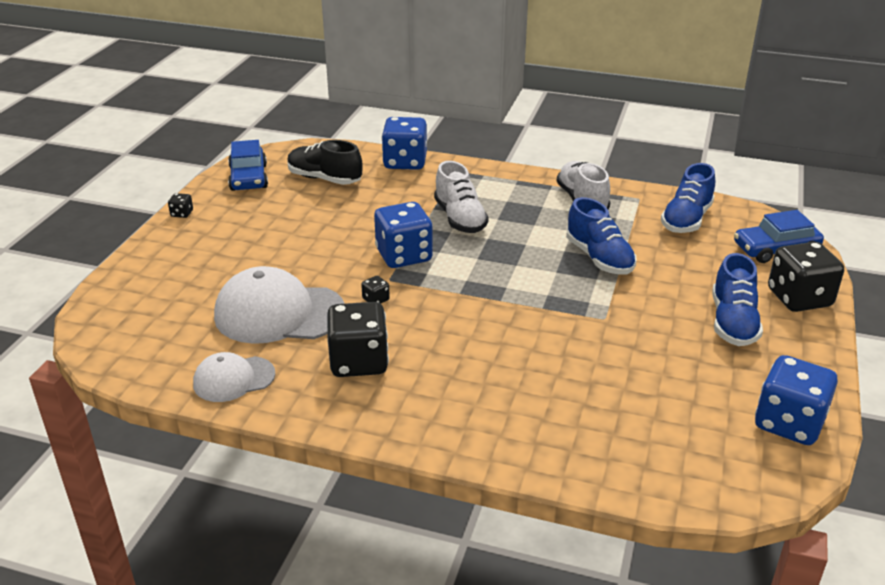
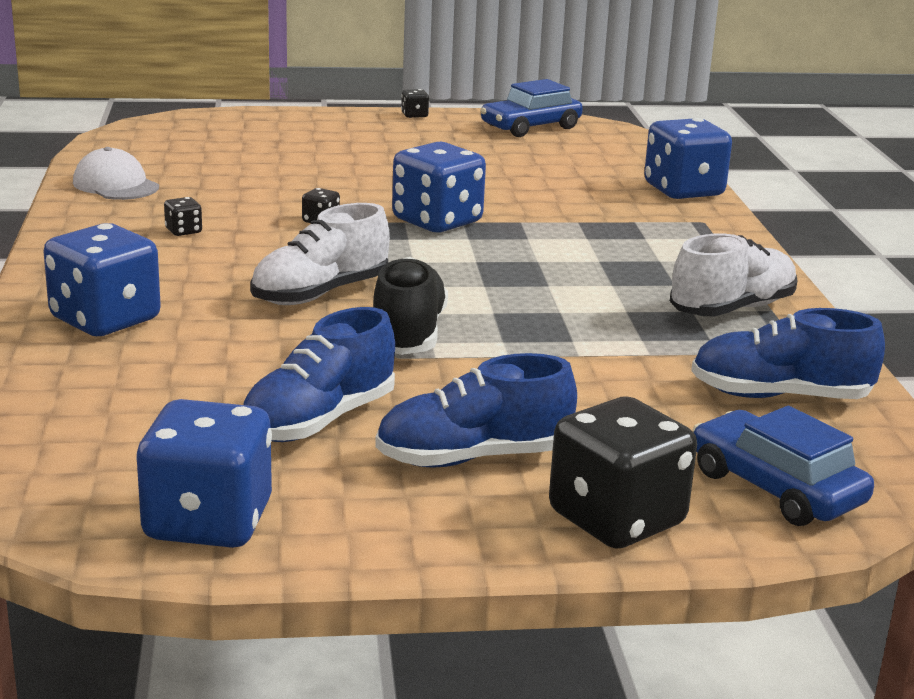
camera: 65 degrees right, 10 degrees down
(279, 313) = (252, 183): white cap -> none
(324, 179) = (577, 159): black shoe -> black shoe (408, 335)
(359, 362) = (183, 231): black dice -> black dice, size x0.42
(460, 218) = (570, 239): white shoe -> white shoe (320, 294)
(506, 422) = (105, 320): none -> blue dice
(599, 258) = (565, 337): blue shoe -> blue shoe (319, 421)

